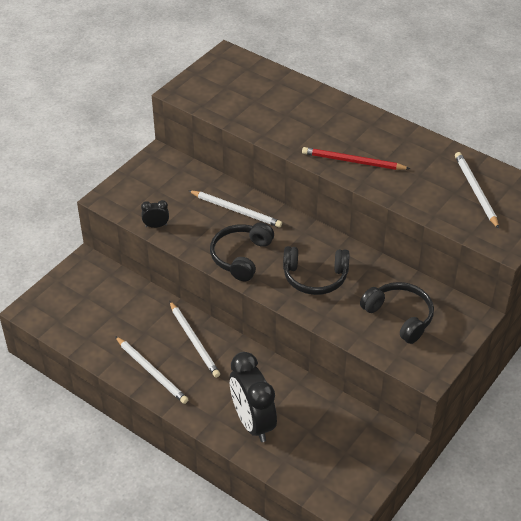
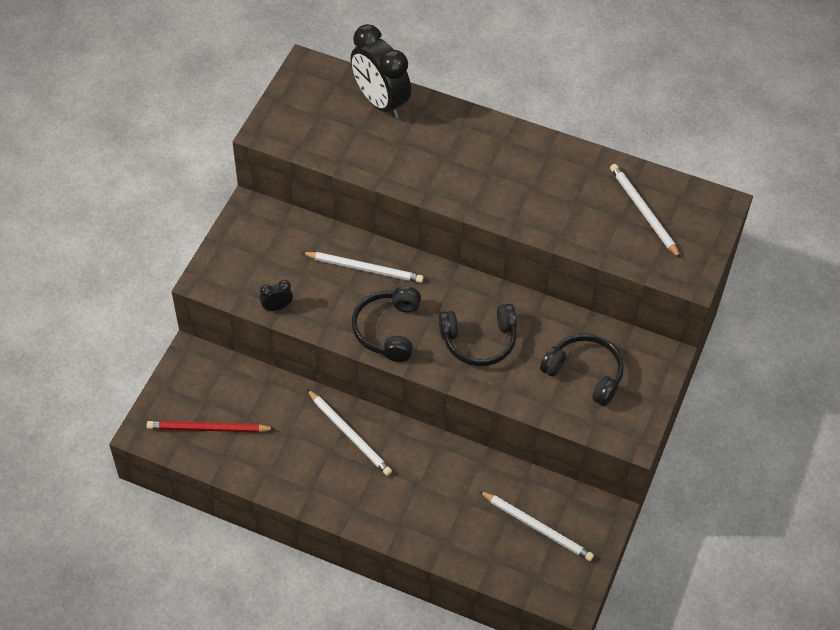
camera: 15 degrees left, 10 degrees up
(152, 371) = (313, 482): white pencil -> white pencil (537, 527)
(252, 422) = (444, 522): black clock -> black clock (380, 102)
(352, 161) = (496, 196): red pencil -> red pencil (208, 429)

